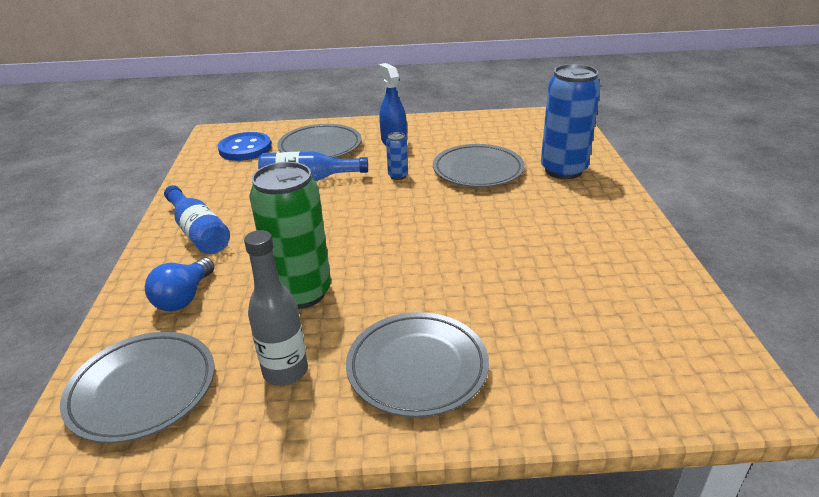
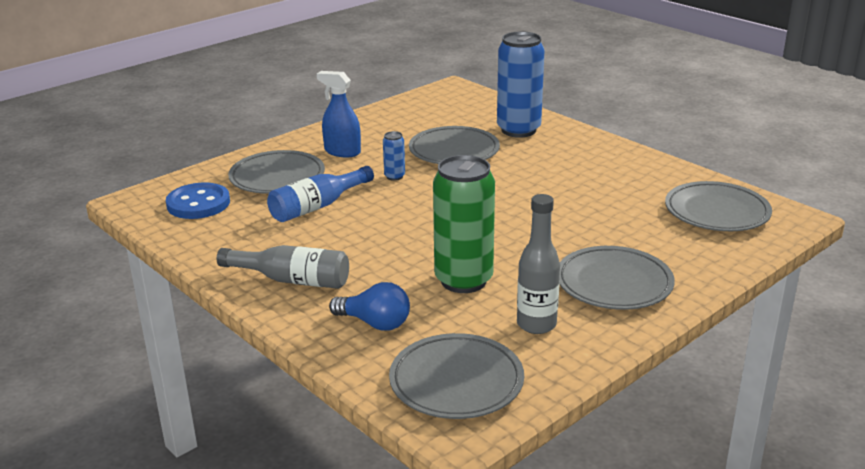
camera: 40 degrees left, 5 degrees down
(184, 297) = (375, 323): blue light bulb -> blue light bulb turned 45 degrees counterclockwise
(198, 232) = (292, 280): blue bottle -> grey bottle
(652, 341) = (716, 212): none -> grey plate

